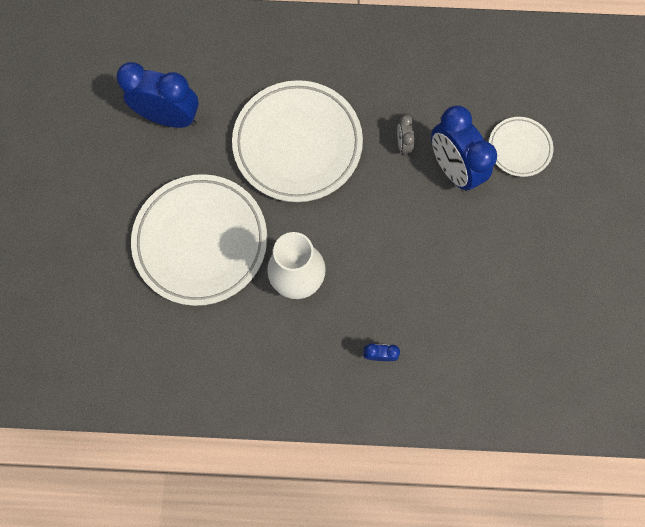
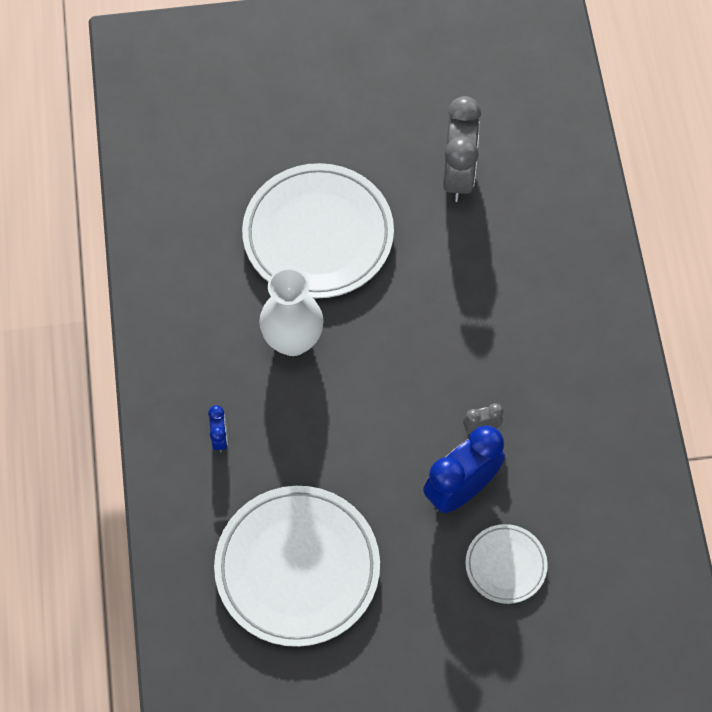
camera: 80 degrees right, 10 degrees down
(170, 118) = (458, 175): blue clock -> grey clock
(297, 144) = (455, 312): white plate -> white plate (297, 568)

